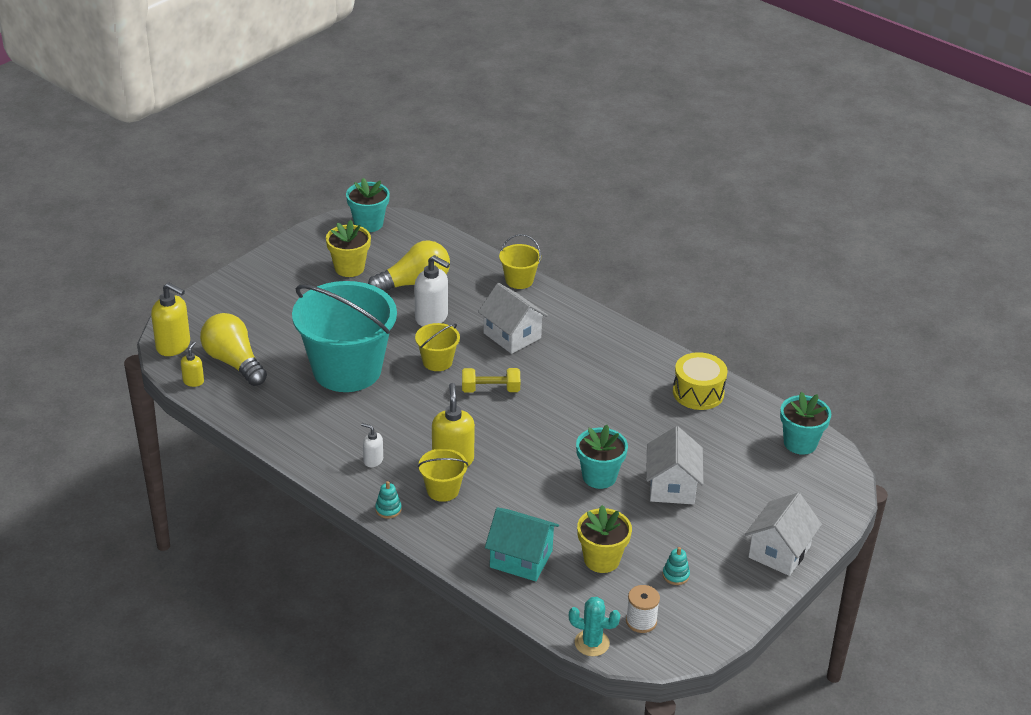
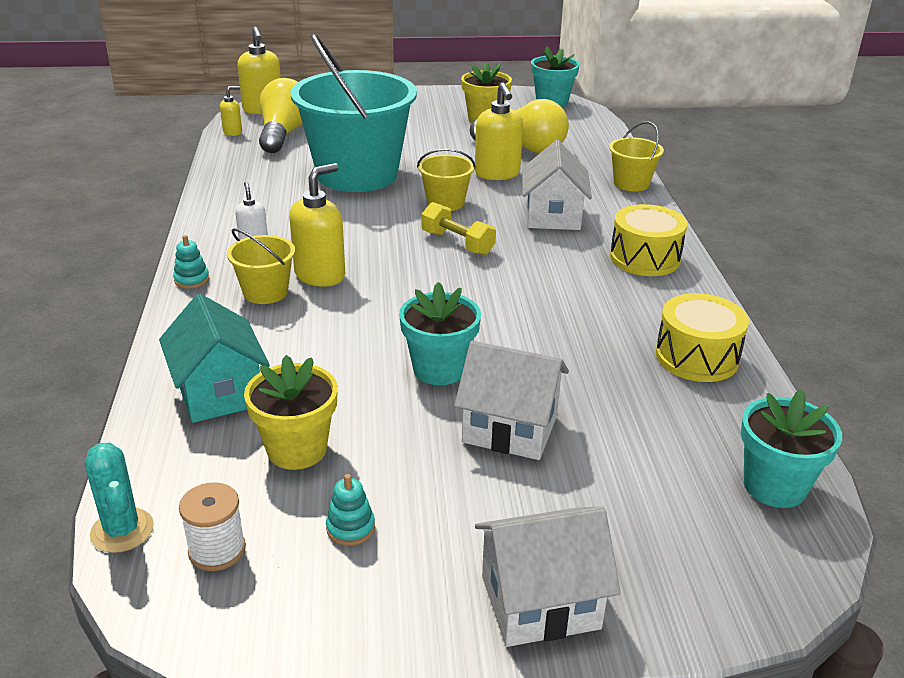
camera: 45 degrees right, 5 degrees down
(431, 317) = (497, 174): white soap dispenser -> yellow soap dispenser
(599, 339) = (645, 258): none -> yellow drum
(672, 486) = (510, 429): white house -> white house turned 60 degrees clockwise

